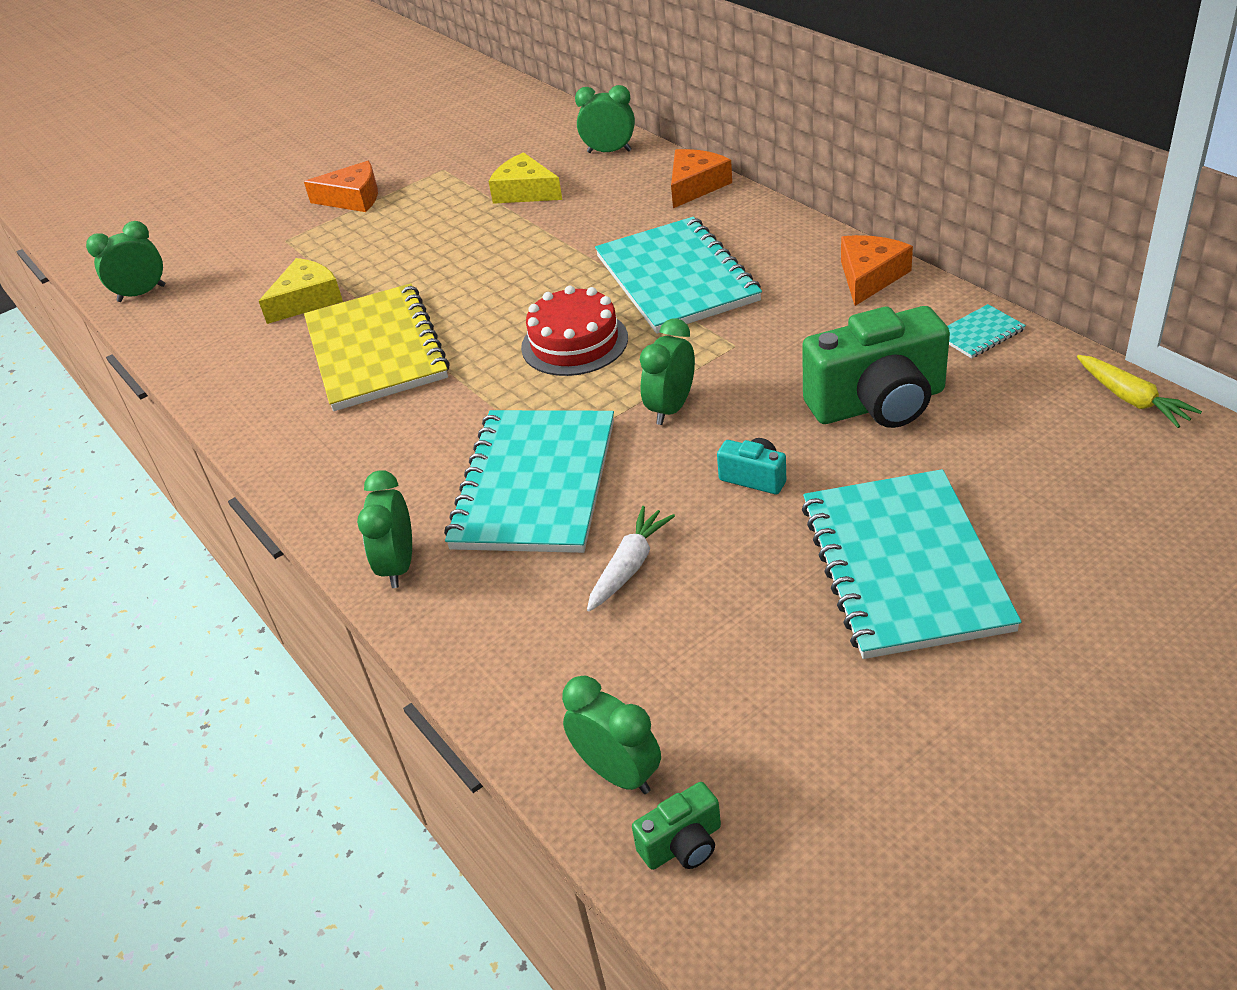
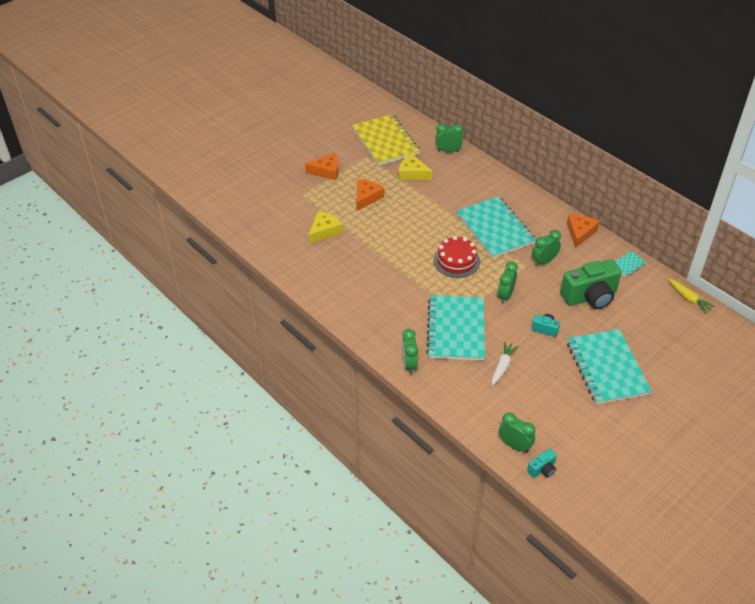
camera: 10 degrees left, 5 degrees up
(142, 293) = (239, 222): green clock -> green clock (544, 261)
(376, 350) = (366, 260): yellow notebook -> yellow notebook (385, 141)
(683, 844) = (542, 469): green camera -> turquoise camera
(695, 186) = (494, 176): orange cheese -> orange cheese (367, 197)

